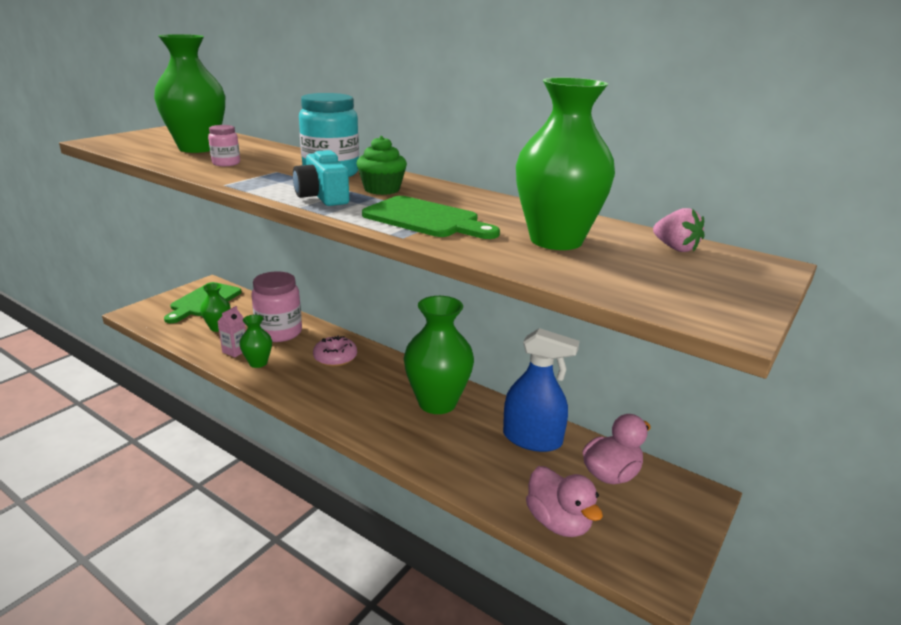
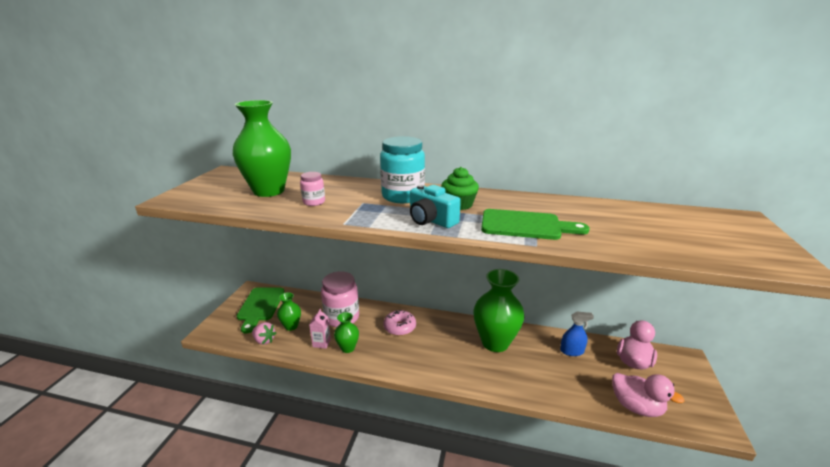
camera: 20 degrees left, 0 degrees up
(532, 439) = (572, 351): blue spray bottle -> blue spray bottle, size x0.58
(556, 240) = (622, 225): green vase -> none
(675, 248) = (686, 216): pink strawberry -> pink strawberry (264, 340)

